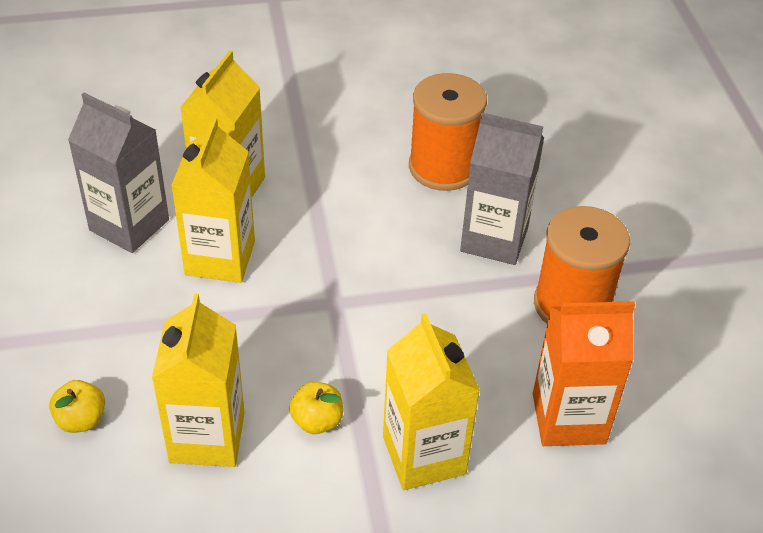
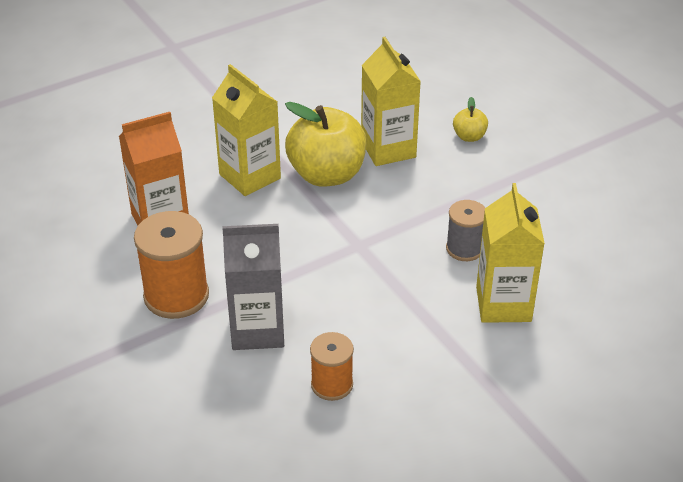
camera: 160 degrees right, 5 degrees down
(129, 225) = (552, 251): grey carton -> none
(220, 258) = (464, 249): yellow carton -> grey spool
(317, 421) = (327, 174): yellow apple -> yellow apple, size x2.20
(443, 167) = (332, 384): orange spool -> orange spool, size x0.60

